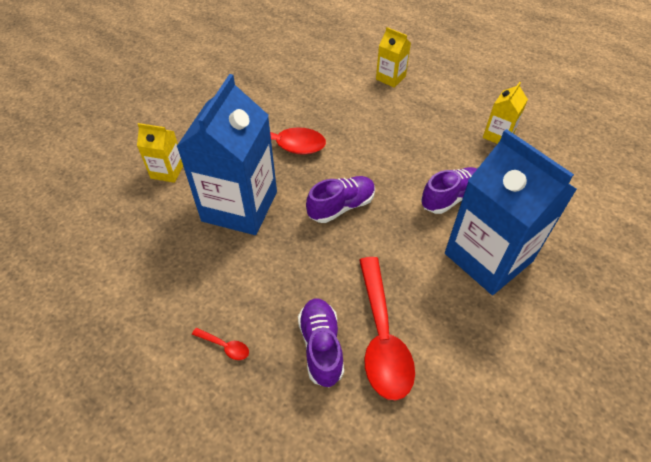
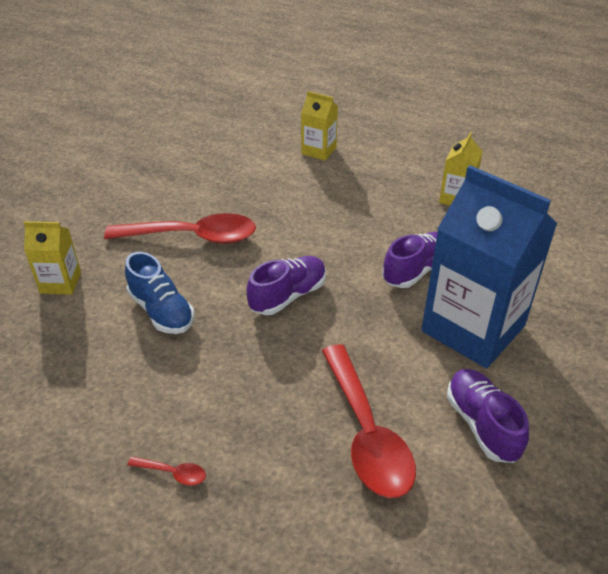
camera: 10 degrees left, 10 degrees down
(239, 206) = (161, 311): blue carton -> blue shoe
(321, 346) = (294, 455): purple shoe -> purple shoe (482, 424)

